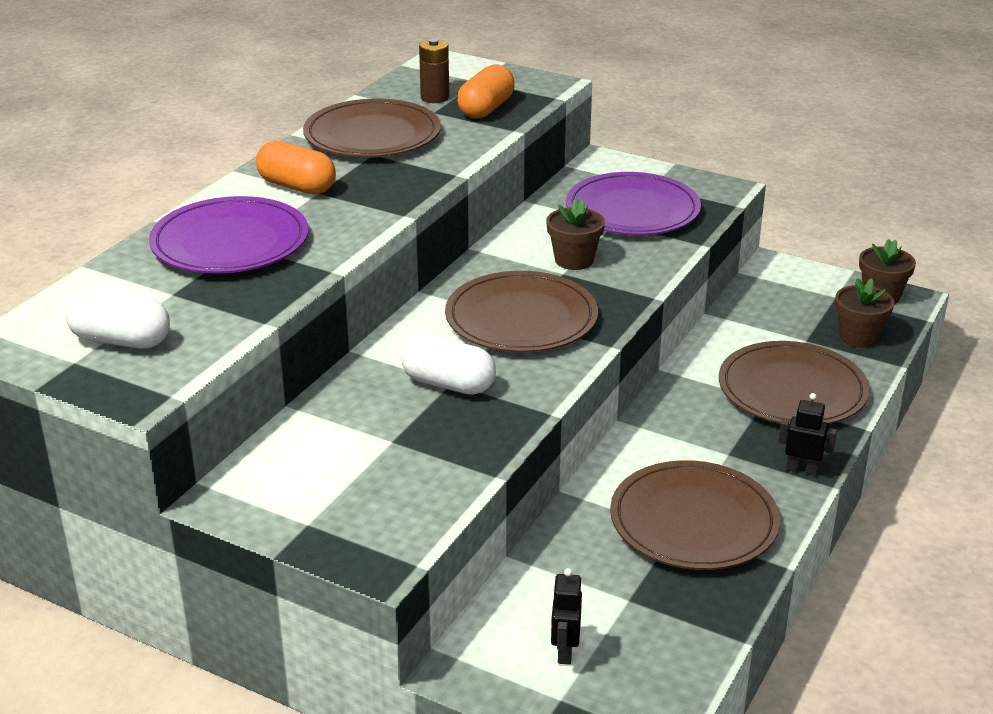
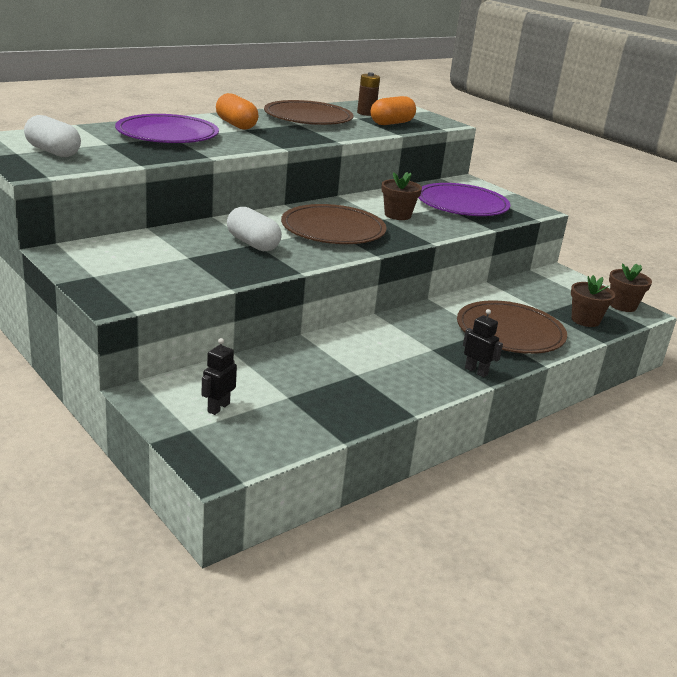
camera: 20 degrees right, 5 degrees down
(693, 521) = (373, 373): brown plate -> none

